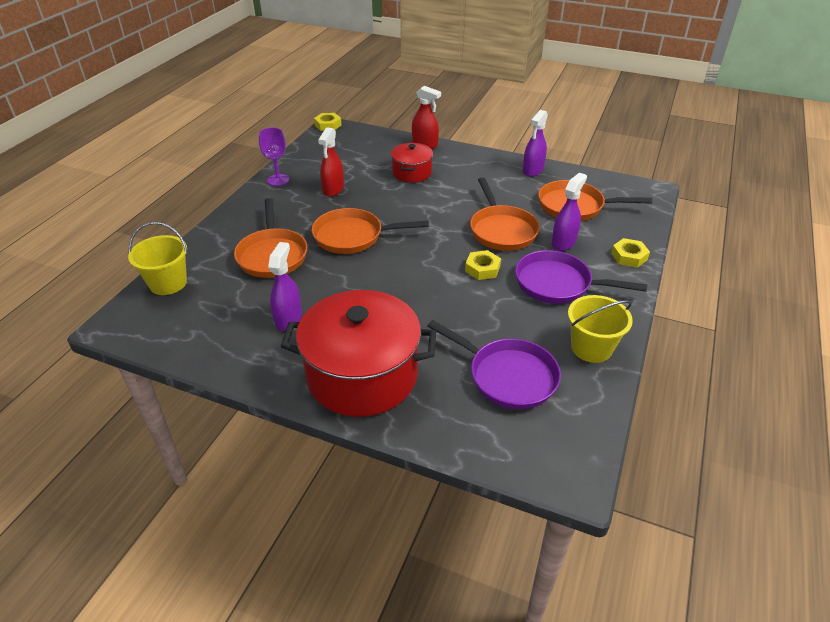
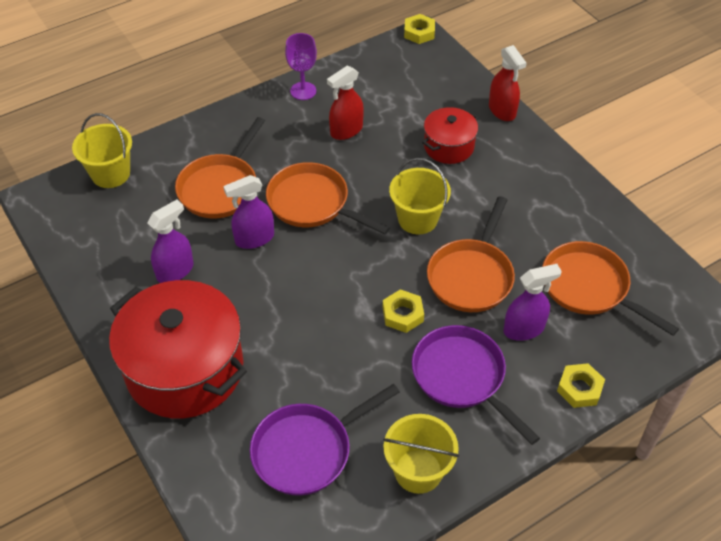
camera: 35 degrees right, 10 degrees up
(434, 216) = (417, 219): none -> yellow bucket
(507, 376) = (307, 450): purple pan -> purple pan turned 75 degrees clockwise
(532, 170) = (592, 210): purple spray bottle -> purple spray bottle (254, 239)

